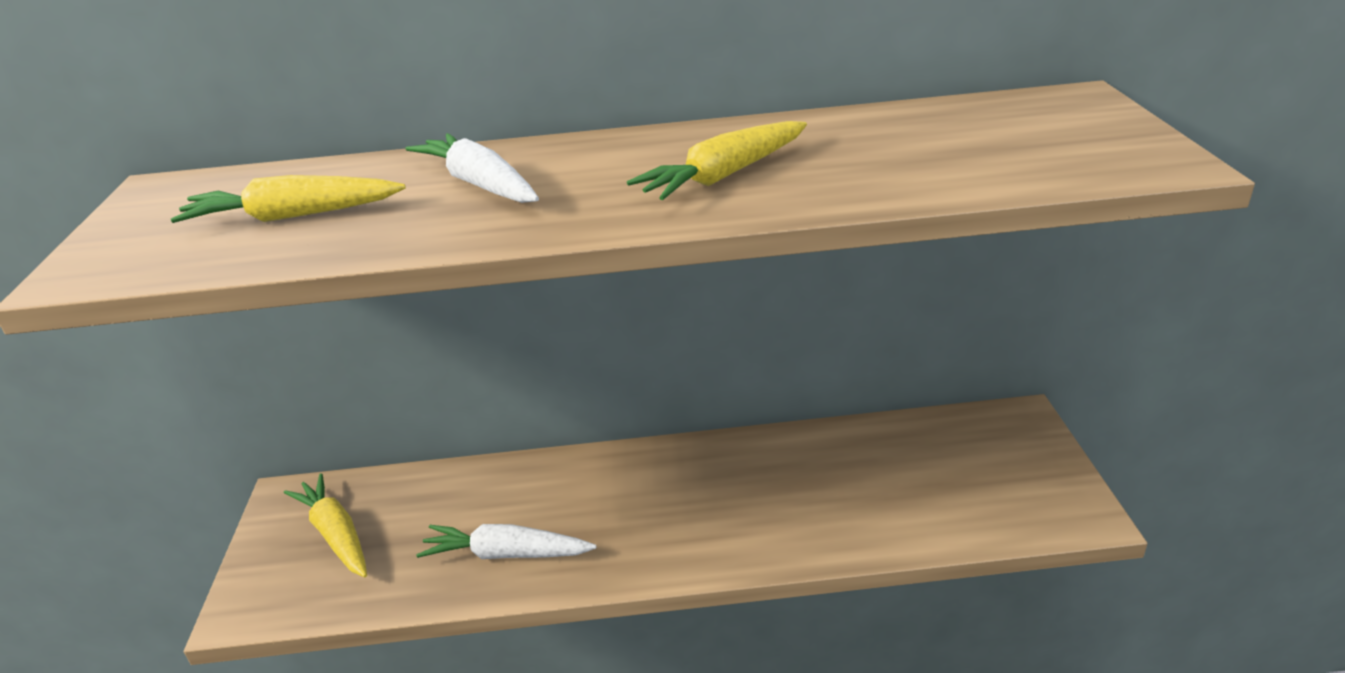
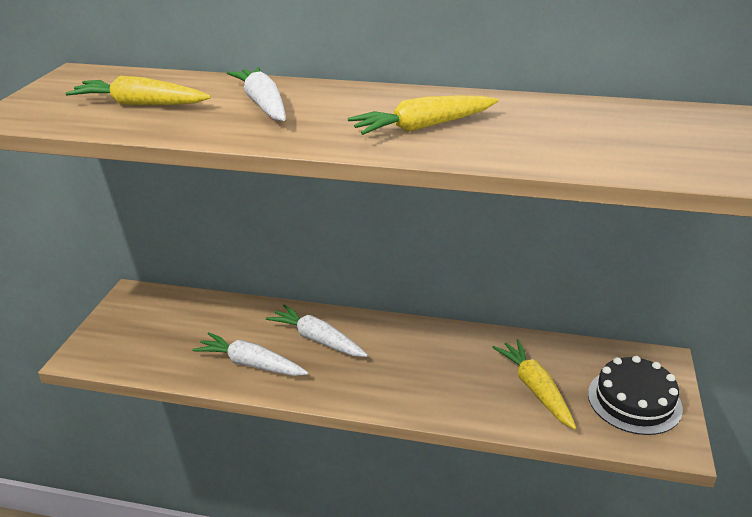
camera: 15 degrees right, 0 degrees up
(336, 534) = (152, 325): yellow carrot -> yellow carrot (535, 389)
(584, 496) = (317, 339): none -> white carrot
(1013, 474) = (634, 401): none -> black cake

